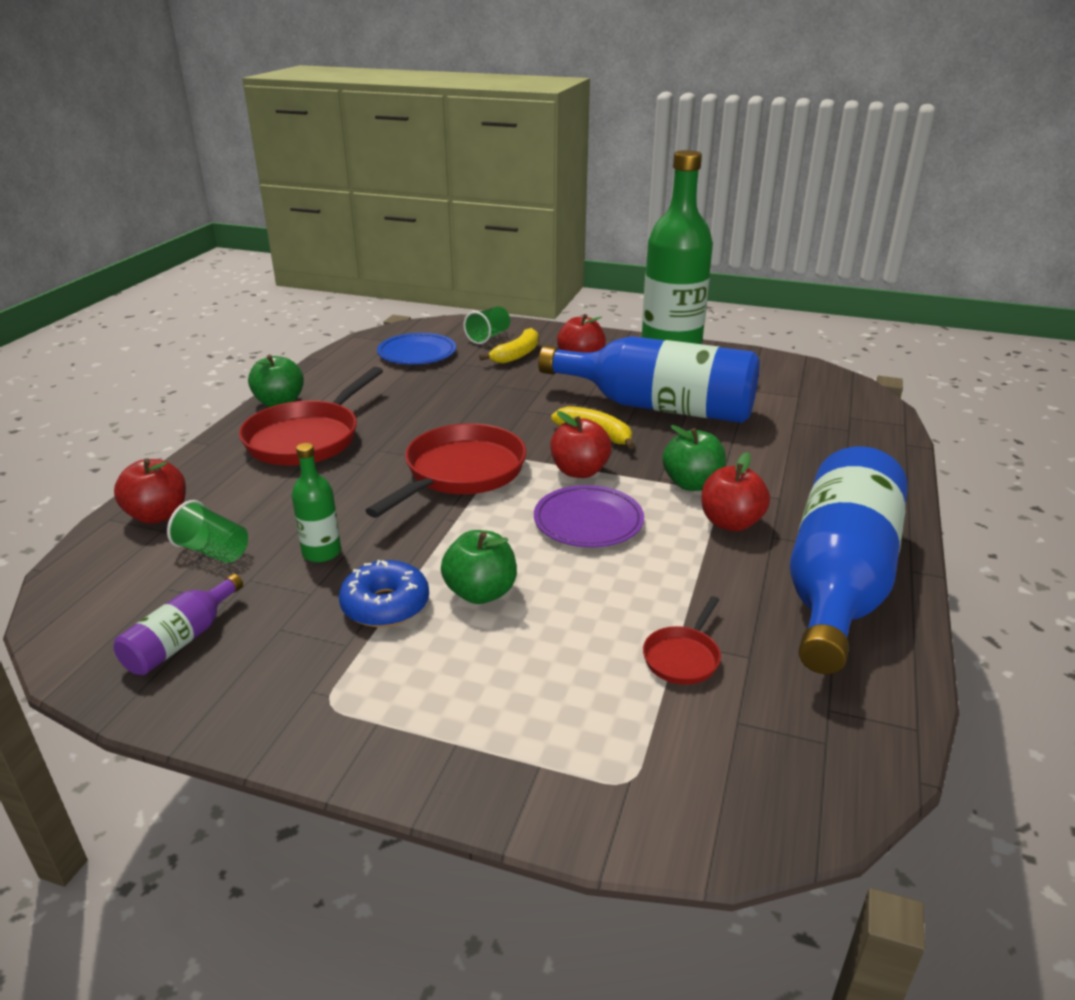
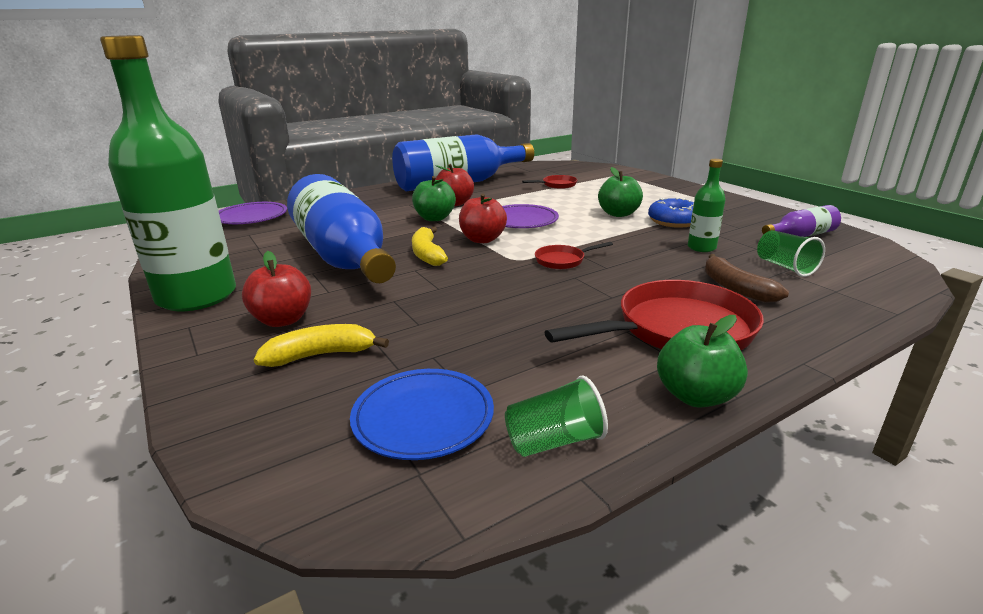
camera: 140 degrees left, 5 degrees down
(158, 515) = (844, 302): red apple -> none
(268, 497) = (735, 288): none -> brown banana
(461, 473) = (562, 260): red pan -> red pan, size x0.47
(488, 337) = (284, 407): green cup -> green cup (554, 441)
(865, 412) = (251, 217): none -> purple plate

